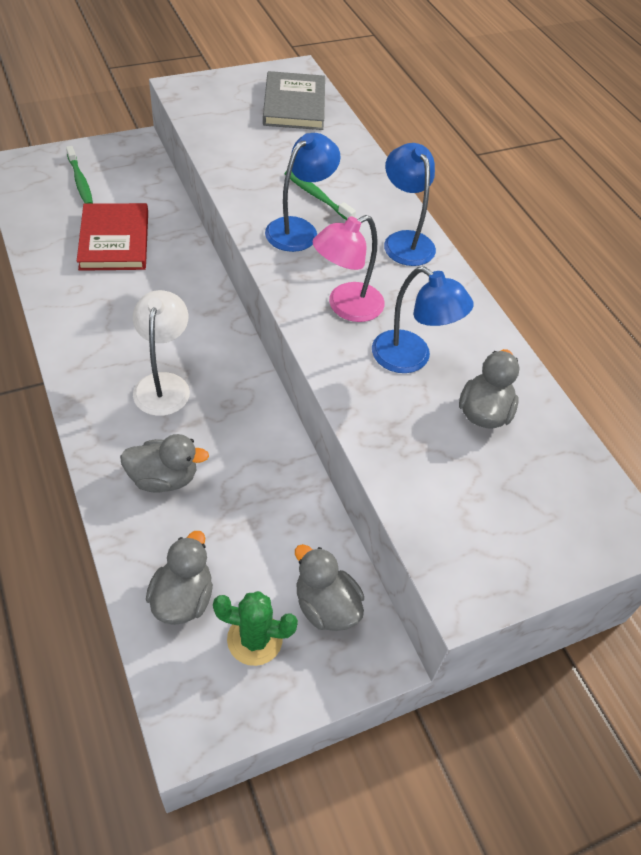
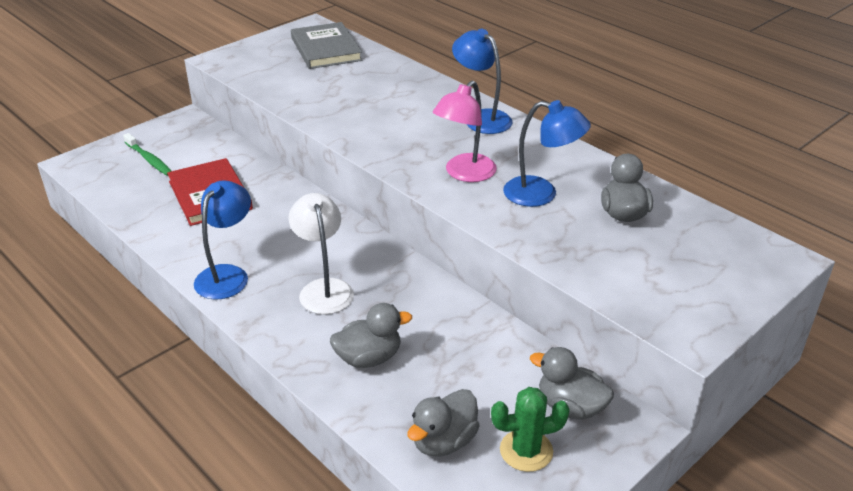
camera: 15 degrees left, 15 degrees down
(183, 598) = (444, 441): grey duck -> grey duck turned 135 degrees counterclockwise
(299, 229) = (389, 131): blue lamp -> blue lamp (227, 275)
(317, 196) = (388, 106): green toothbrush -> none

